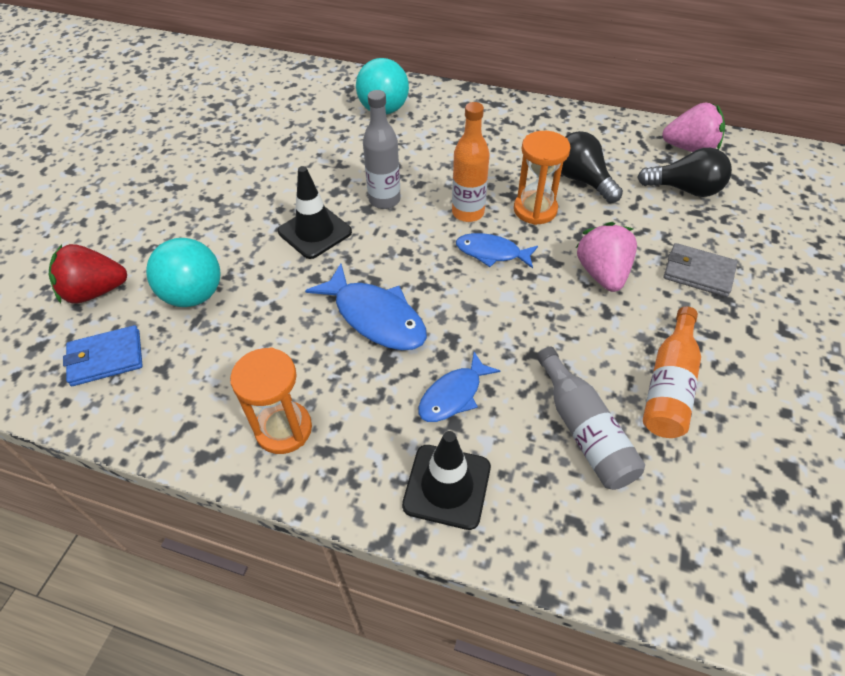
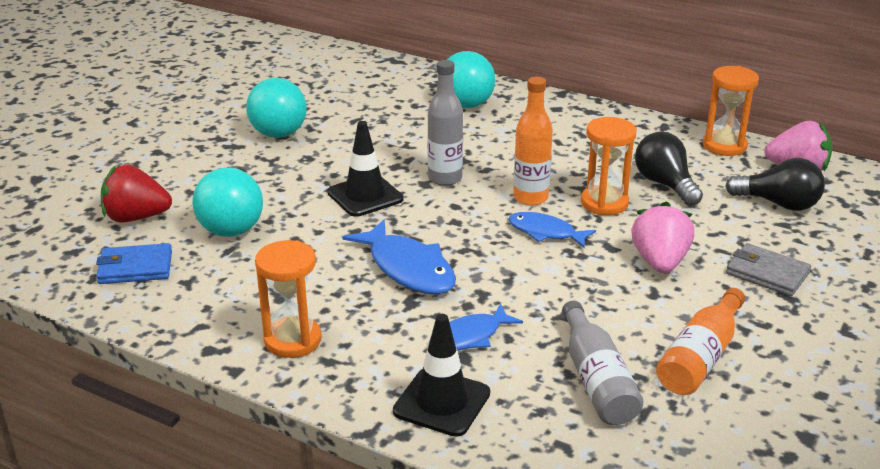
camera: 10 degrees right, 20 degrees down
(216, 166) = (278, 134): none -> turquoise ball
(620, 129) = (724, 146): none -> orange hourglass

